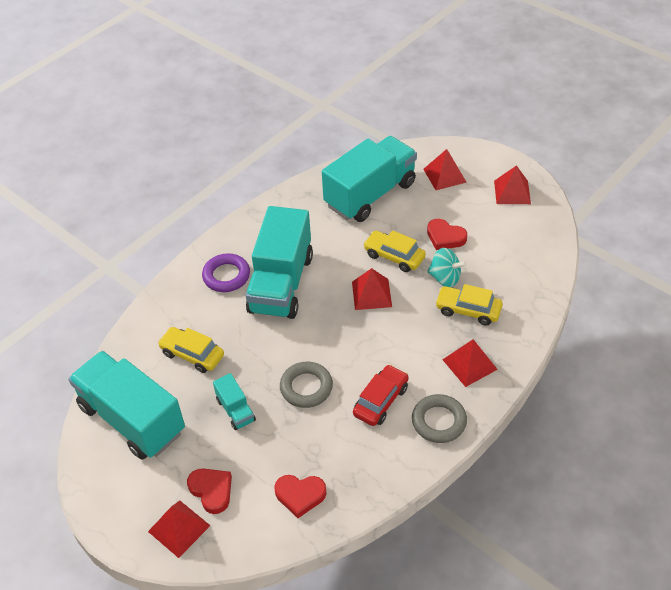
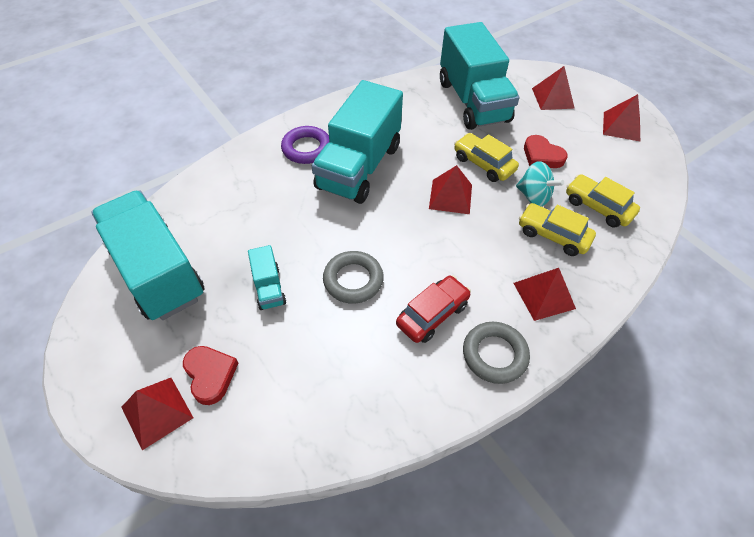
camera: 10 degrees right, 5 degrees up
(192, 355) = (245, 218): yellow car -> yellow car (597, 207)
(300, 495) = (308, 407): red heart -> none
(370, 194) = (473, 101): turquoise truck -> turquoise truck turned 105 degrees clockwise

